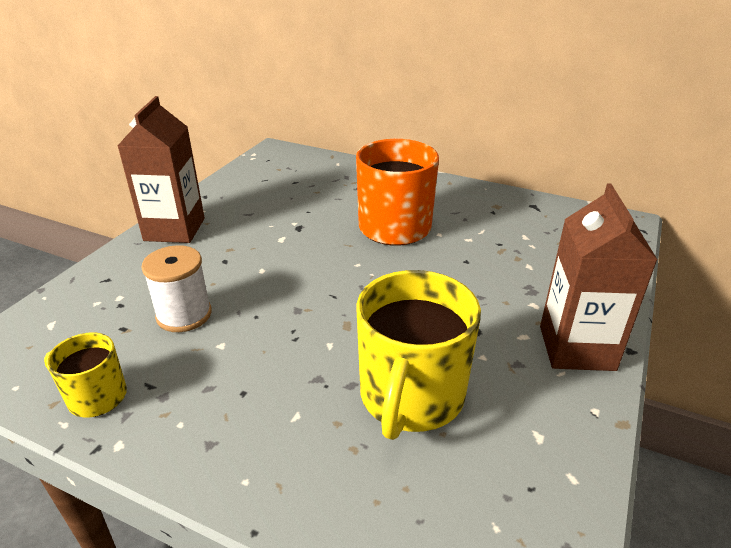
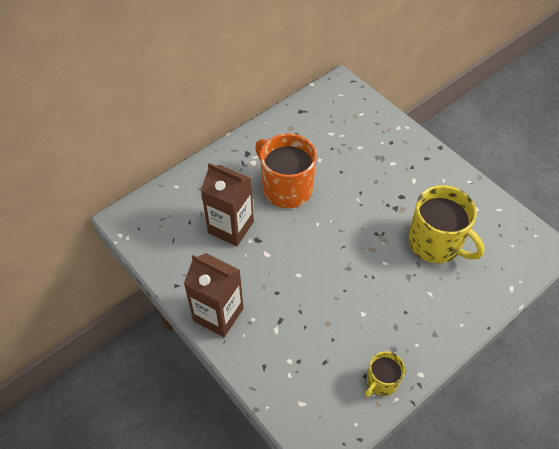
camera: 65 degrees left, 20 degrees up
(184, 315) = (326, 326): white spool -> none
(576, 348) = (430, 165): brown carton -> brown carton (231, 227)

